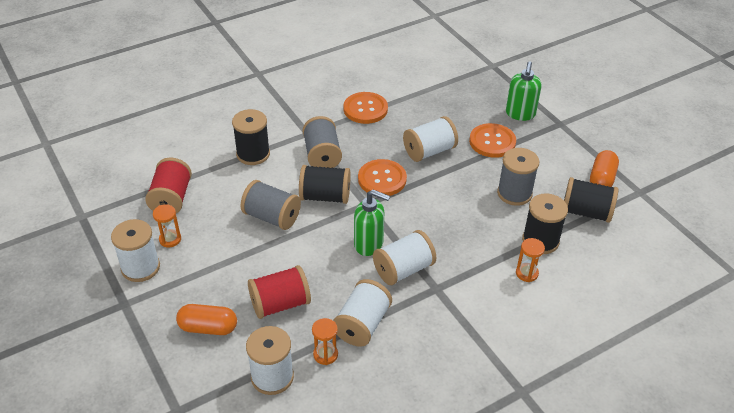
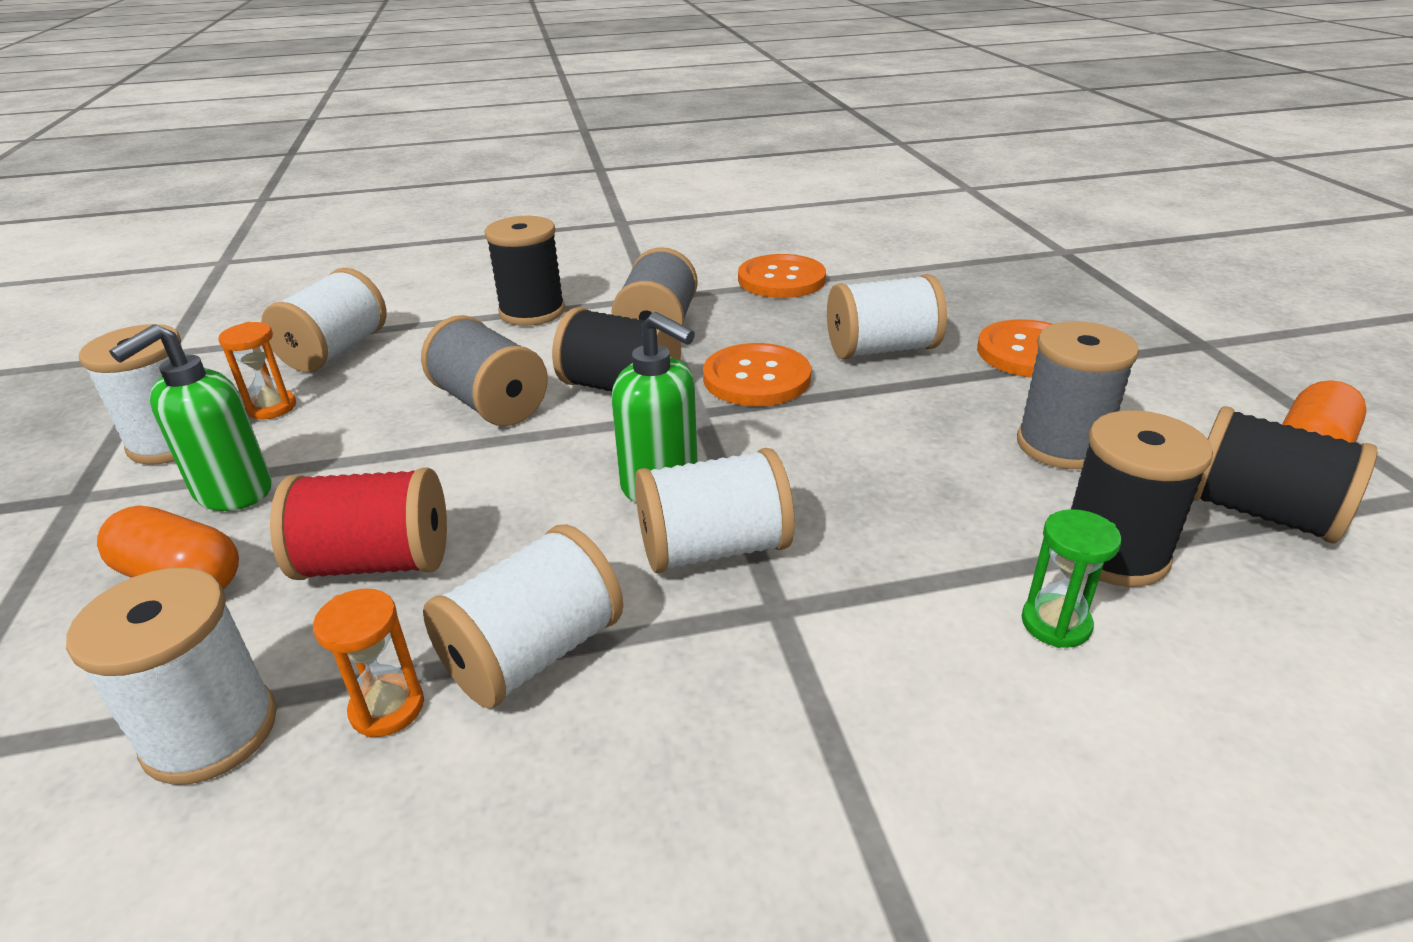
camera: 20 degrees right, 10 degrees down
(171, 198) = (336, 351): red spool -> white spool
(520, 114) = (1107, 319): green soap dispenser -> green soap dispenser (232, 492)
(527, 273) = (1055, 623): orange hourglass -> green hourglass

